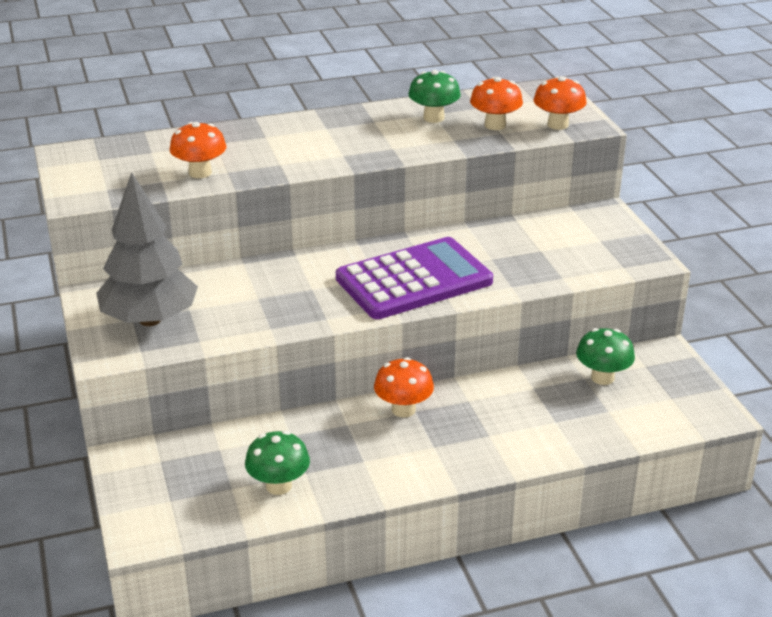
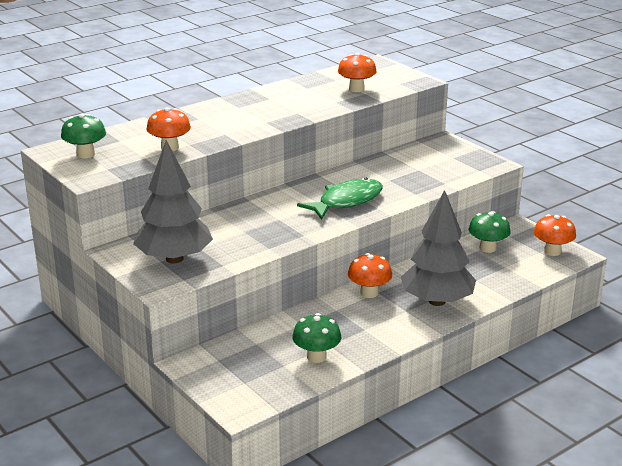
camera: 20 degrees left, 5 degrees down
(414, 280) = (346, 201): purple calculator -> green fish
(433, 118) = (310, 90): green mushroom -> green mushroom (85, 154)
(483, 442) = (437, 301): none -> grey tree
(558, 125) = (398, 83): orange mushroom -> orange mushroom (552, 251)

